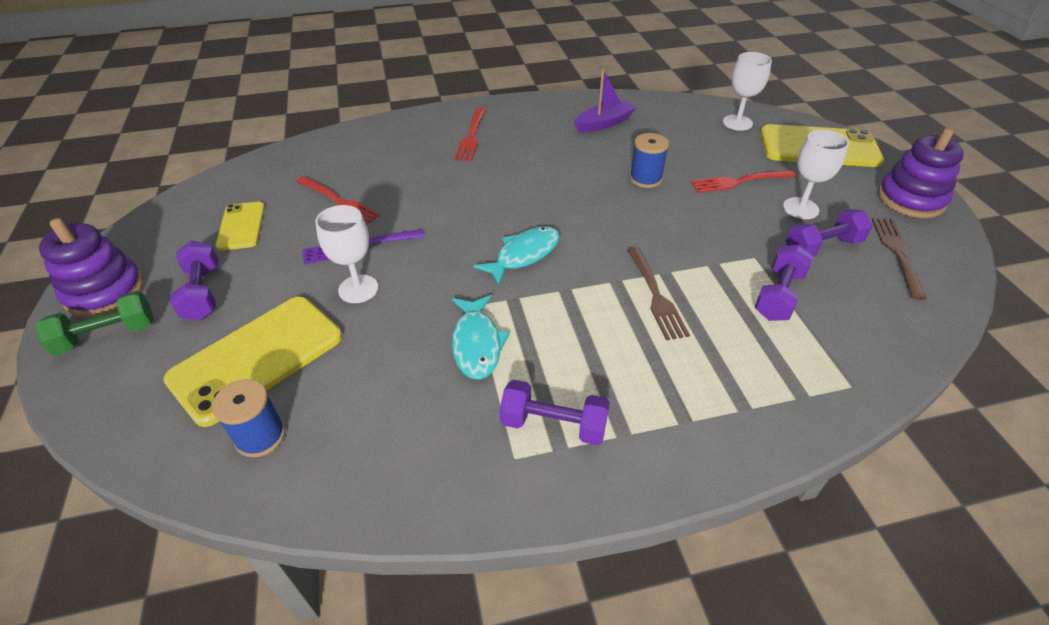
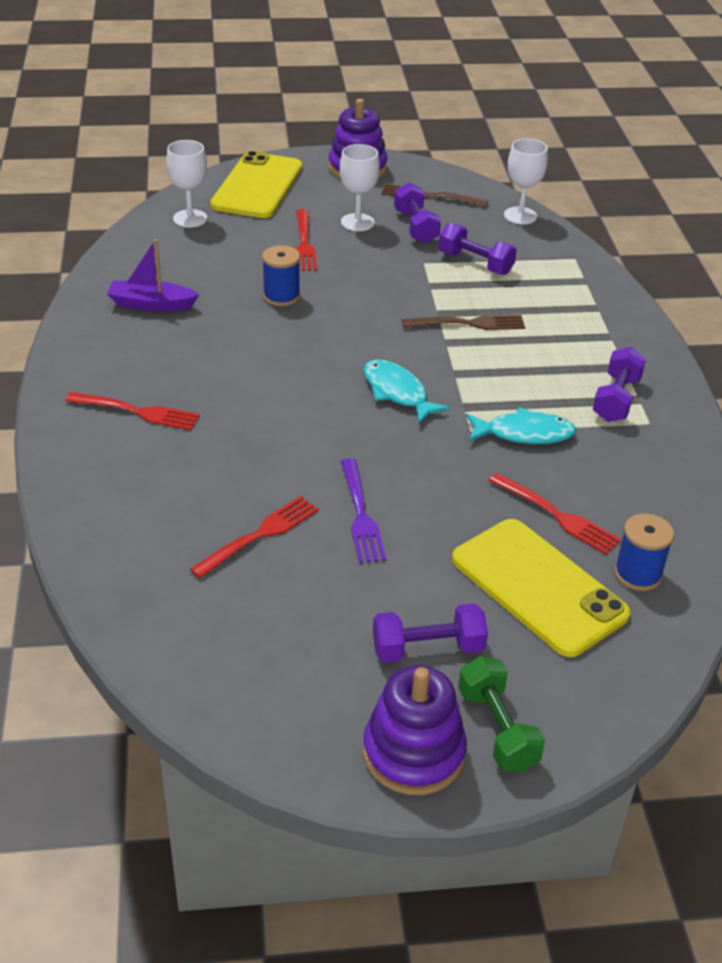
camera: 85 degrees left, 5 degrees down
(241, 226) = (293, 628): yellow phone -> none
(352, 371) = (557, 515): none -> red fork
(358, 289) = (437, 513): white goblet -> white goblet (520, 216)
(604, 123) = (151, 304): purple boat -> purple boat turned 60 degrees counterclockwise

